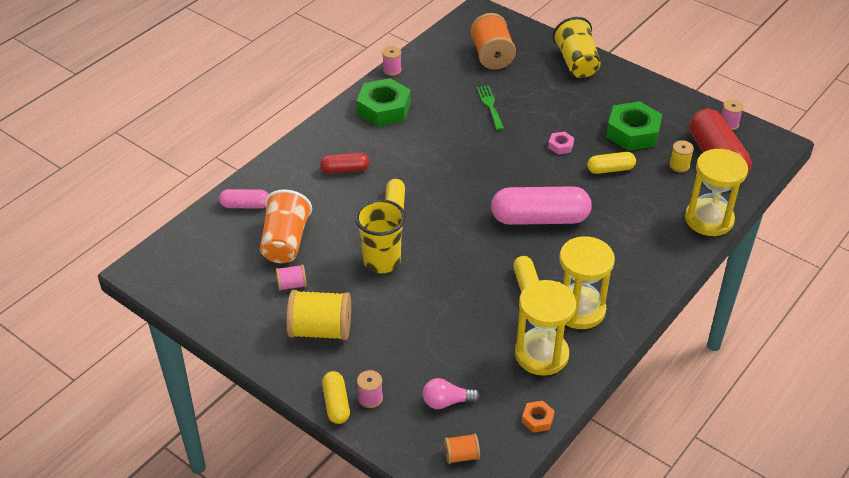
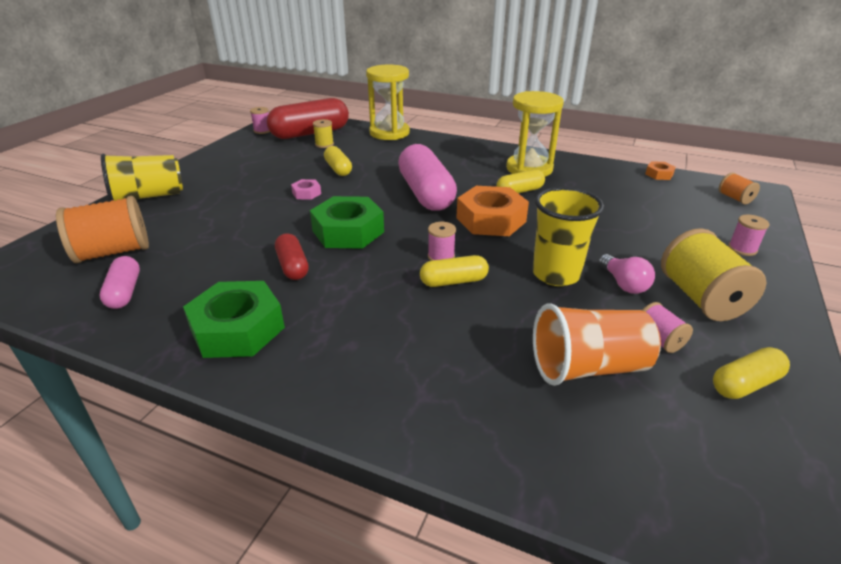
camera: 105 degrees left, 10 degrees down
(245, 205) = (542, 444): pink capsule -> pink capsule (125, 292)
(336, 403) = (776, 267): yellow capsule -> yellow capsule (745, 384)
(345, 170) = (398, 340): red capsule -> red capsule (293, 266)
(392, 70) = (124, 340): pink spool -> pink spool (441, 256)
(446, 402) = (693, 211): pink light bulb -> pink light bulb (623, 284)
(476, 249) = (491, 220): none -> orange nut
(490, 105) = (232, 240): green fork -> none
(541, 354) = (593, 178): yellow hourglass -> none
(632, 132) = (279, 163): green nut -> green nut (348, 231)

